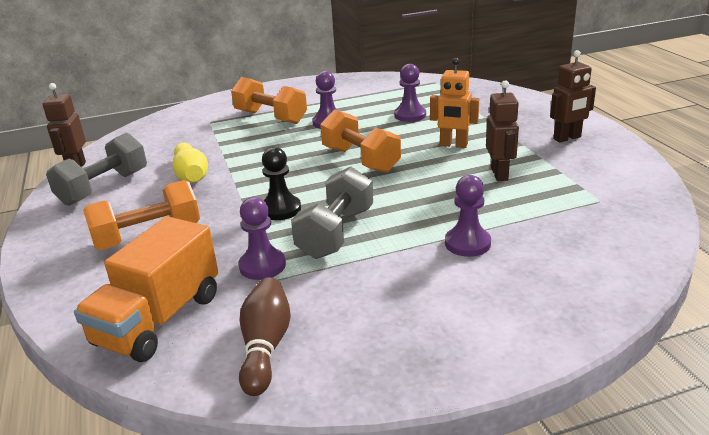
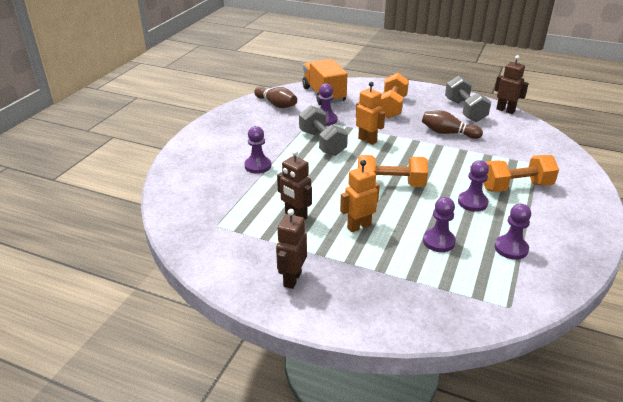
camera: 130 degrees right, 5 degrees up
(191, 175) = (448, 133): yellow bowling pin -> brown bowling pin
(280, 209) = (367, 140): black pawn -> orange robot
(370, 96) = (511, 248): none -> purple pawn

